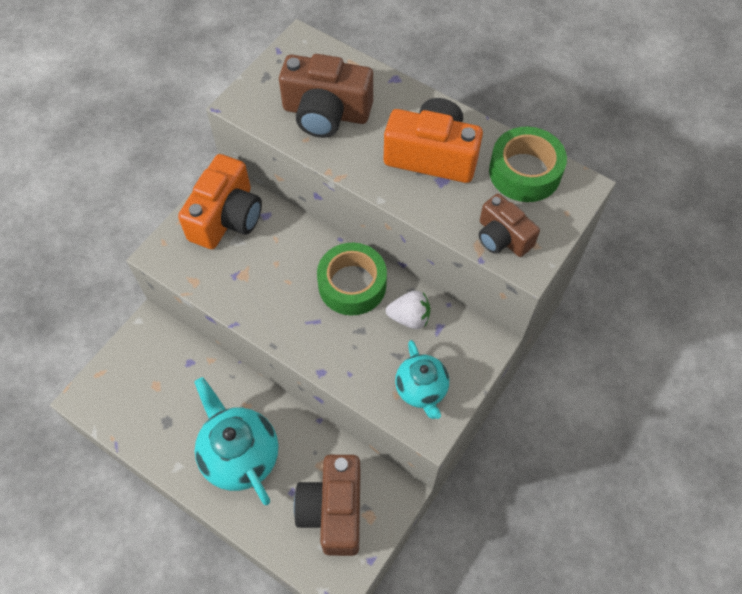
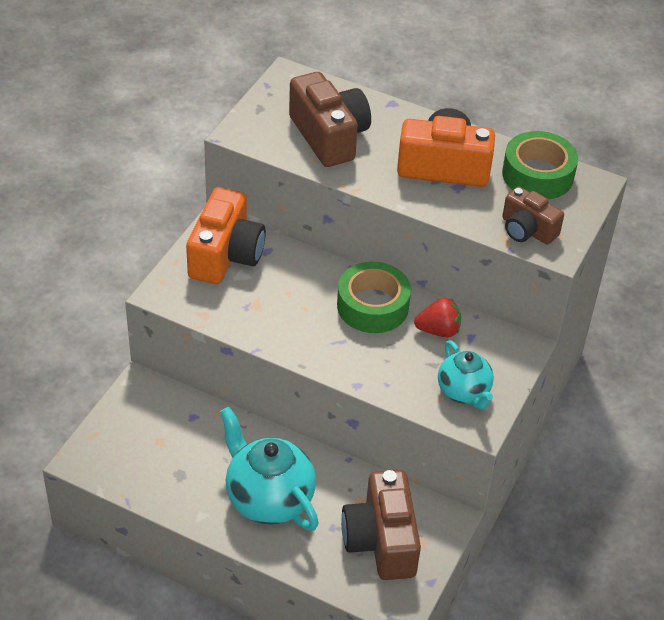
camera: 10 degrees left, 15 degrees down
(326, 113) = (329, 136): brown camera -> brown camera turned 120 degrees counterclockwise
(409, 317) = (438, 330): white strawberry -> red strawberry

